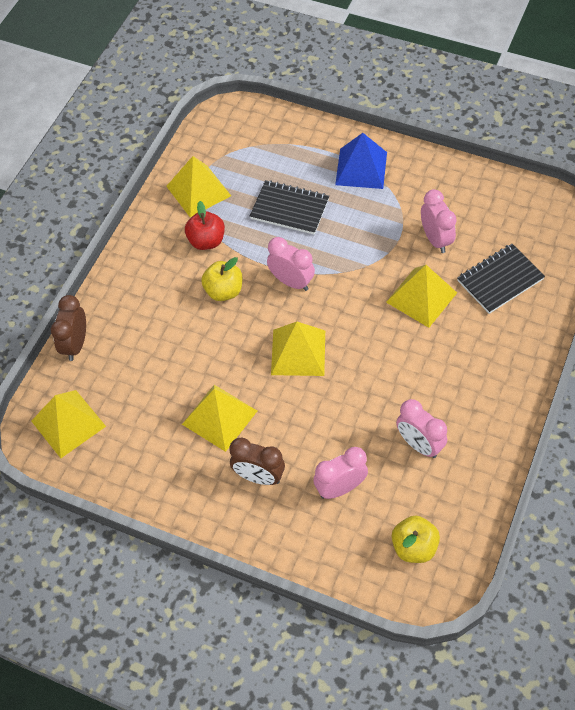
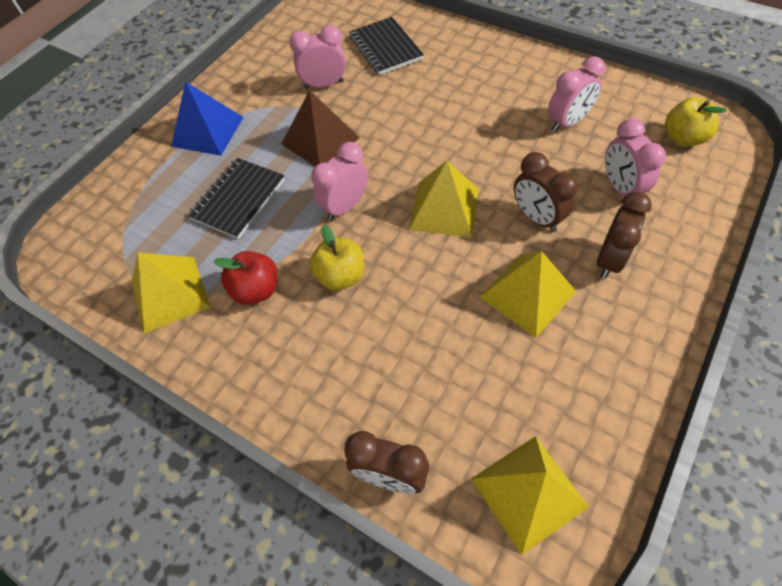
camera: 80 degrees left, 0 degrees up
(296, 421) = (536, 218): none -> brown clock
(363, 250) = (320, 140): none -> brown pyramid
(421, 297) = (392, 102): yellow pyramid -> none

